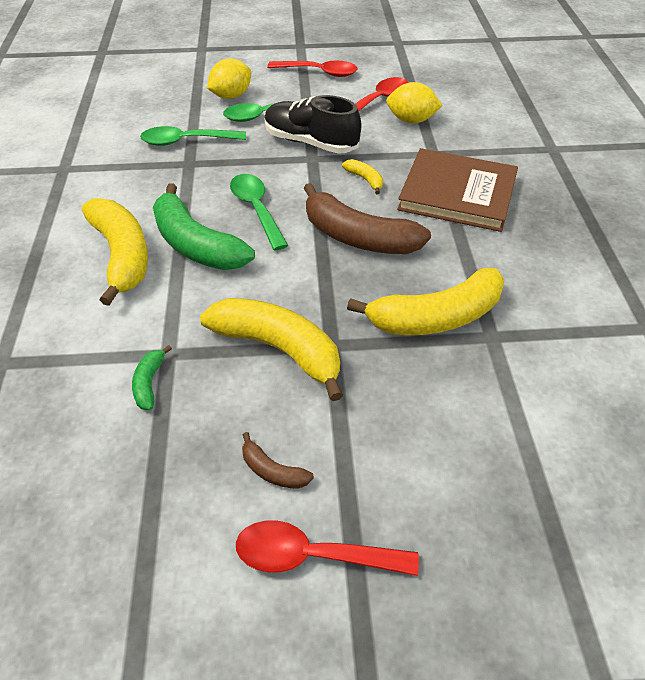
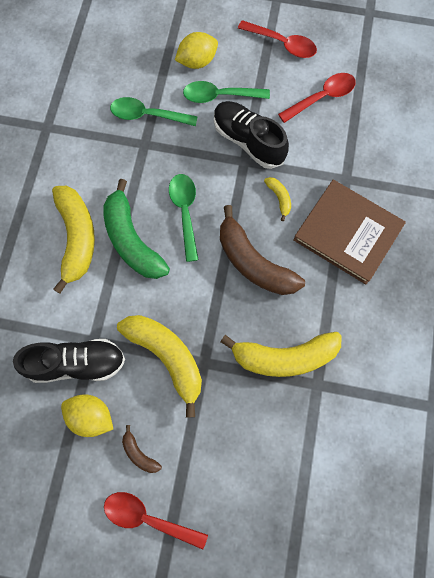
camera: 15 degrees right, 25 degrees up
(149, 383) = (77, 363): green banana -> black shoe
(411, 120) = (342, 131): yellow lemon -> yellow lemon (91, 416)

